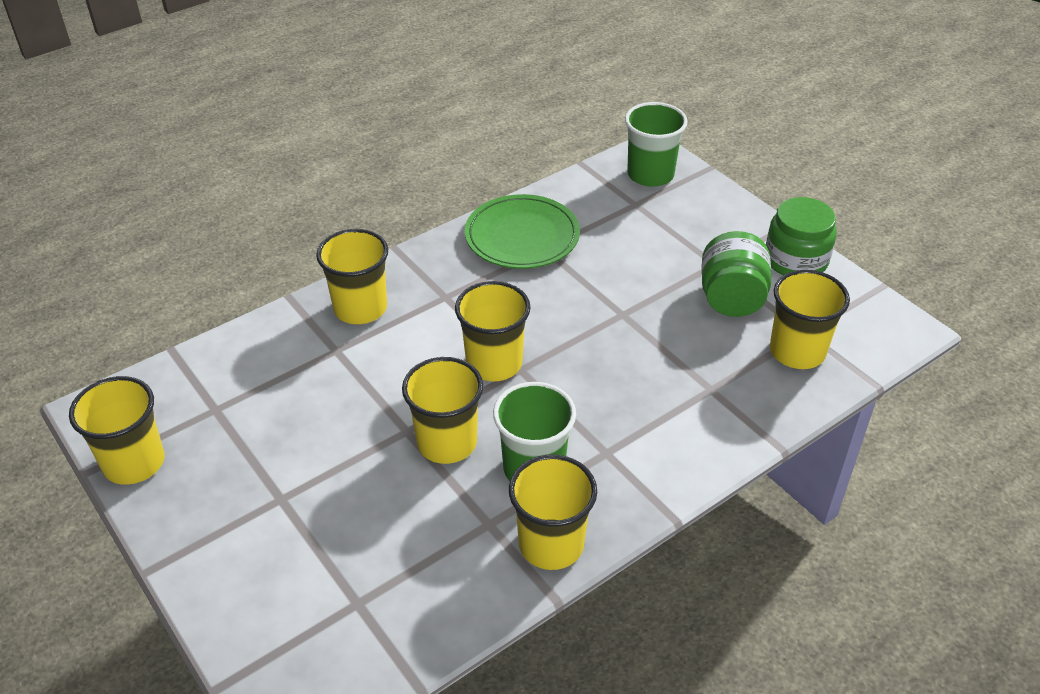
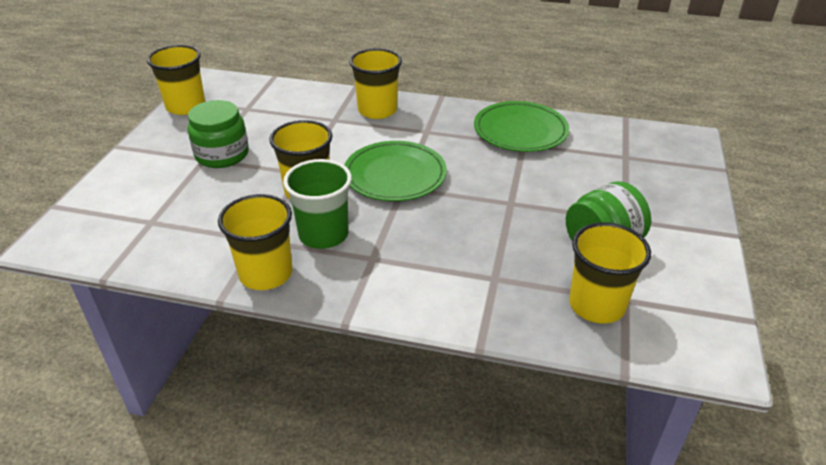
camera: 50 degrees right, 5 degrees down
(494, 363) = (395, 175): yellow cup -> green plate
(650, 174) = (666, 148): green cup -> none
(795, 260) = (696, 257): green jar -> green jar (222, 155)

